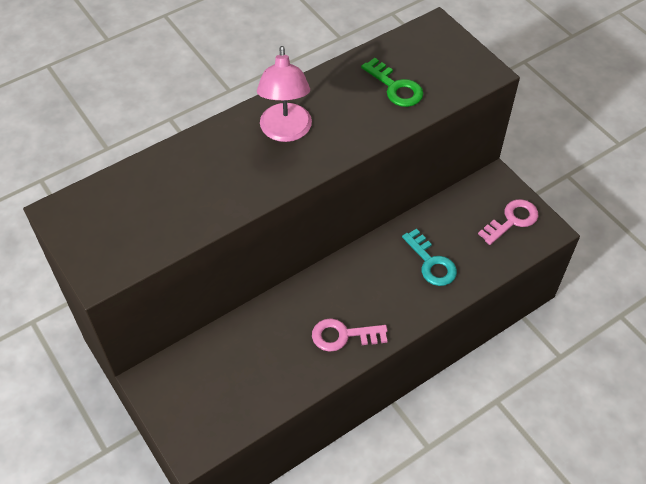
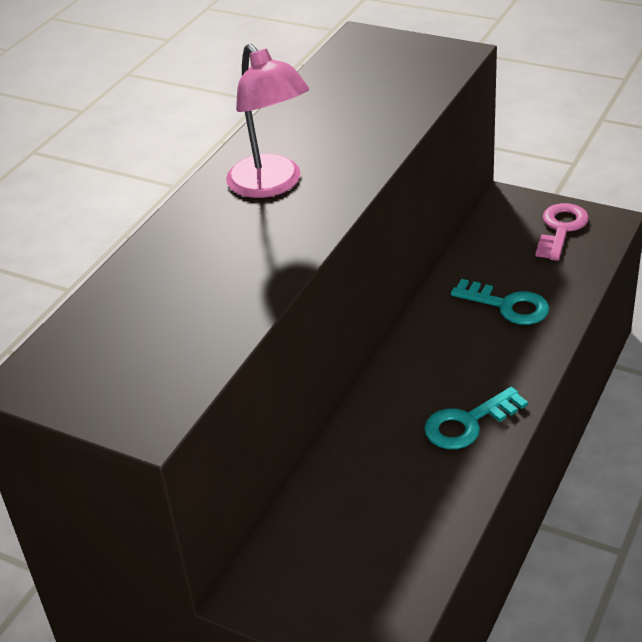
camera: 25 degrees left, 15 degrees down
(343, 335) = (468, 423): pink key -> turquoise key
(395, 87) = (366, 100): green key -> none

